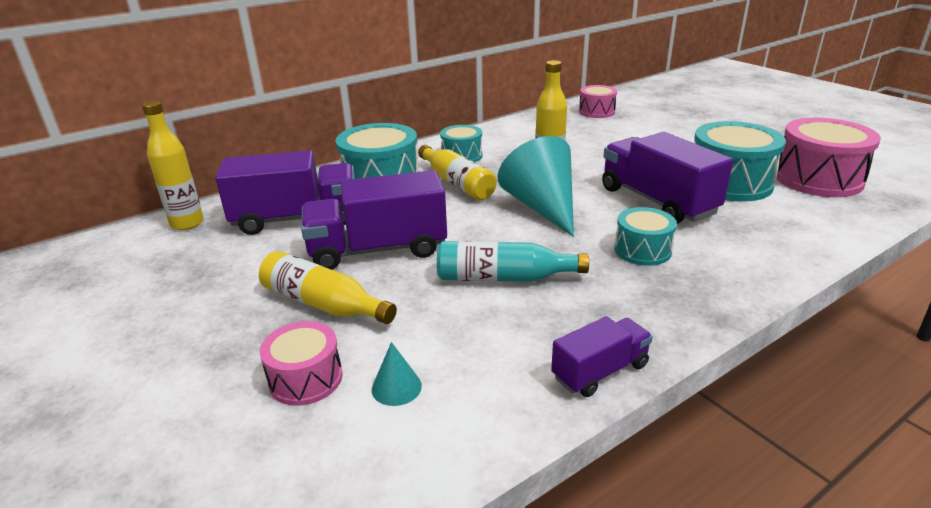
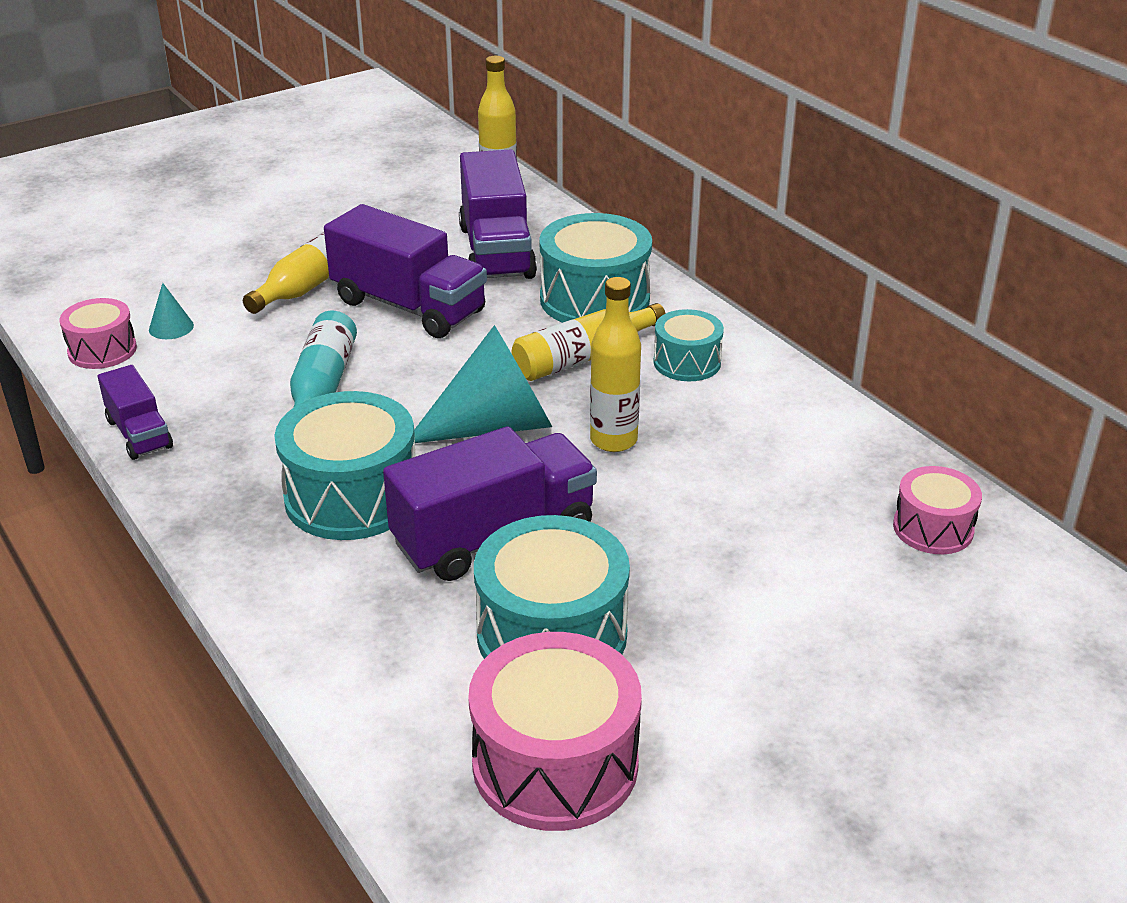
camera: 90 degrees right, 5 degrees up
(306, 379) = (202, 285): pink drum -> pink drum (102, 350)
(378, 250) = (408, 306): purple truck -> purple truck turned 135 degrees clockwise
(642, 250) = (352, 496): turquoise drum -> turquoise drum, size x1.74

